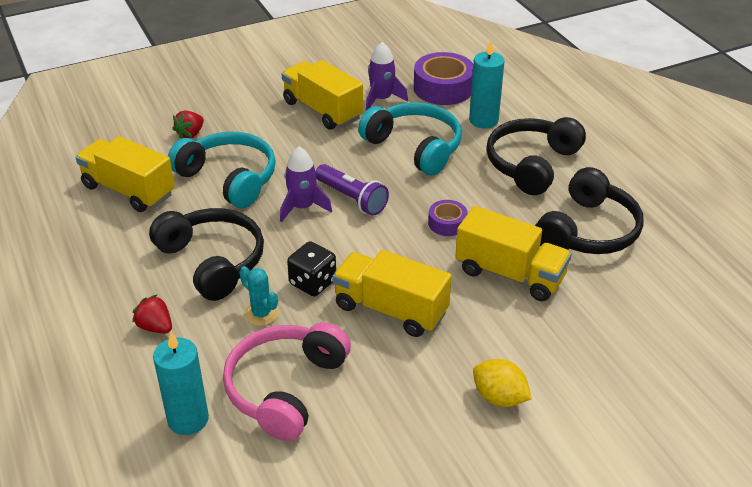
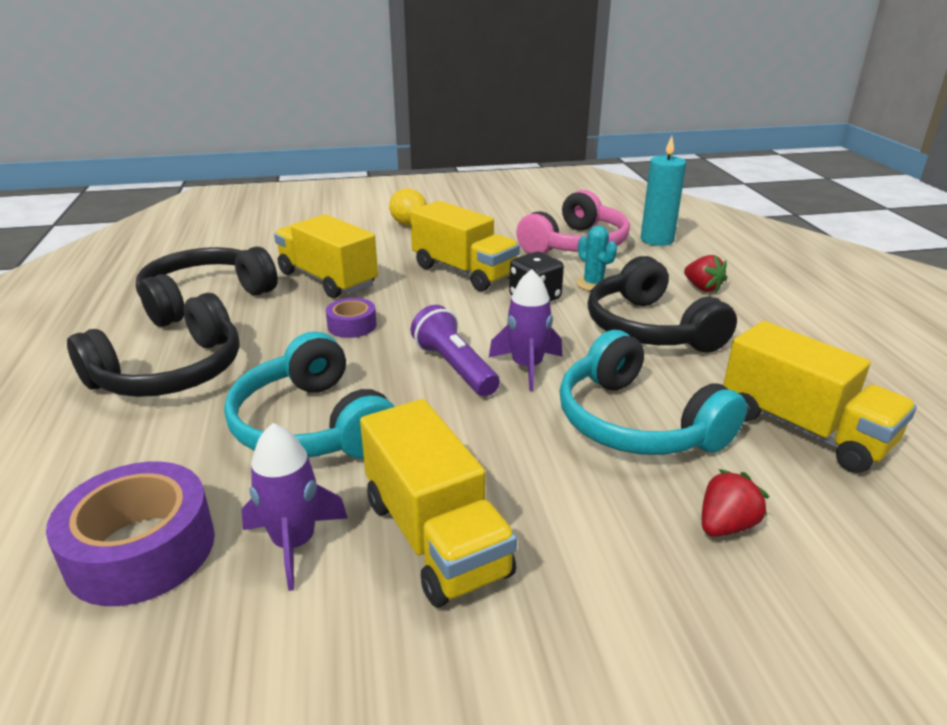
camera: 165 degrees left, 10 degrees down
(483, 120) = (152, 455): turquoise candle -> none

